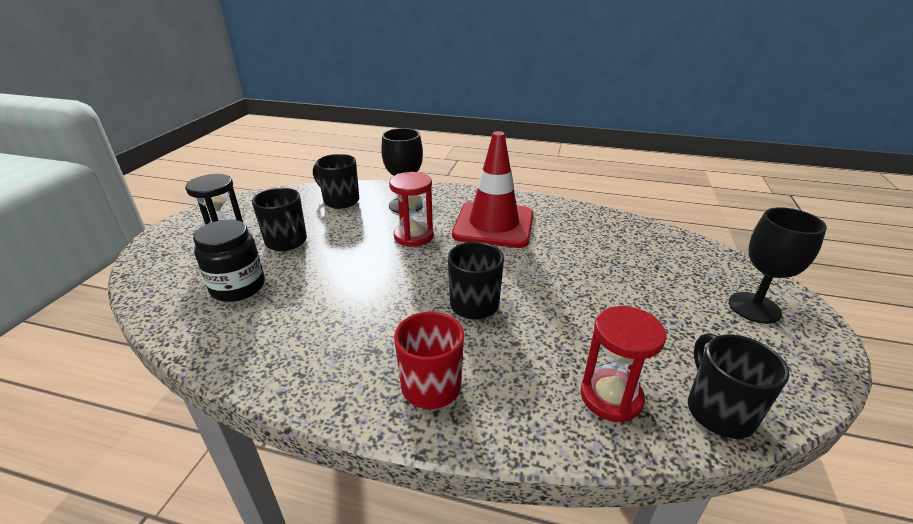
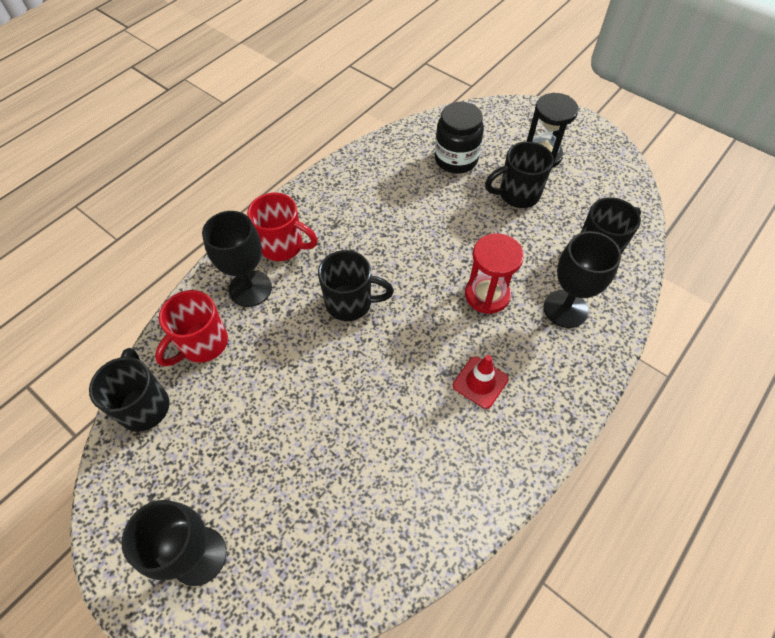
camera: 115 degrees right, 25 degrees up
(493, 225) = (480, 382): red traffic cone -> red traffic cone, size x0.45
(511, 388) = (250, 288): none -> black goblet
(611, 397) = (202, 344): red hourglass -> red mug
(718, 411) = (144, 406): black mug -> black mug turned 120 degrees counterclockwise

